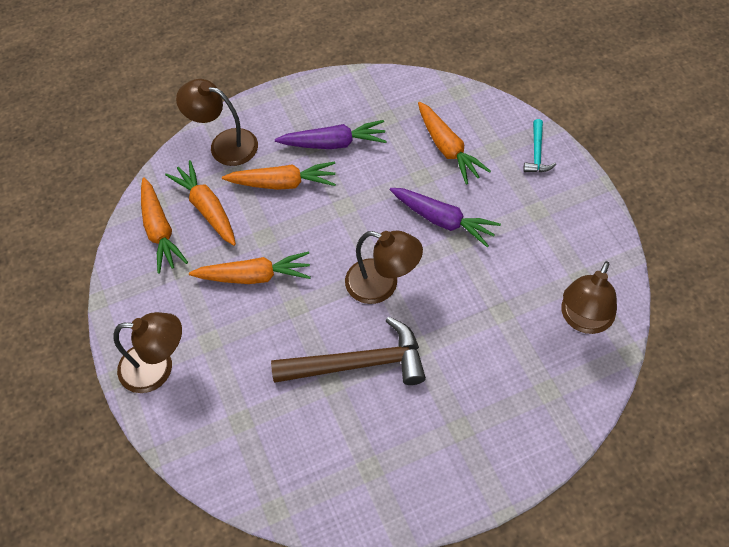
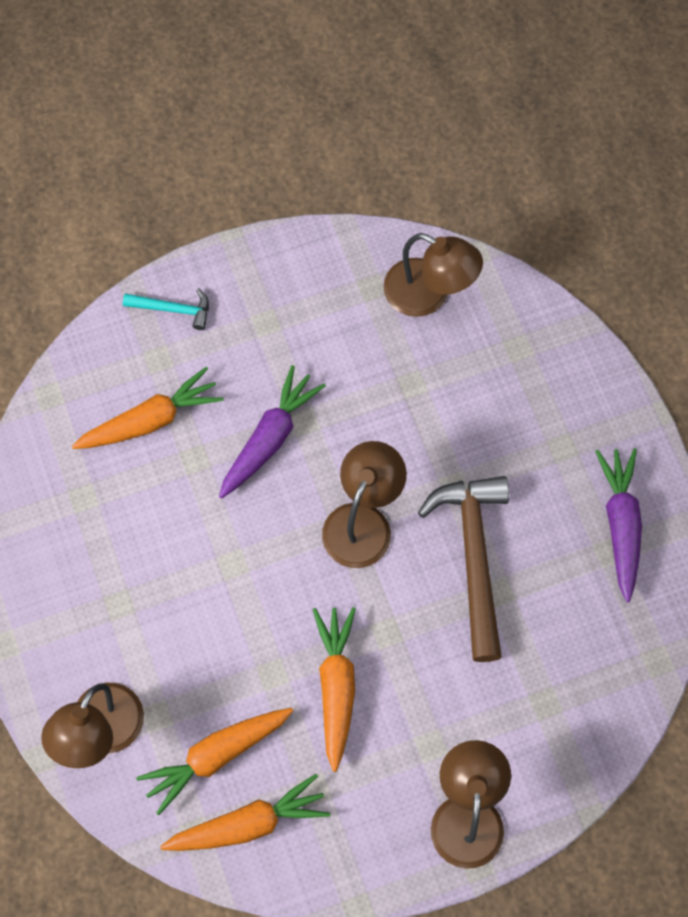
camera: 90 degrees left, 10 degrees up
(282, 183) = (183, 647): orange carrot -> none
(333, 143) = (120, 574): purple carrot -> purple carrot (620, 525)

